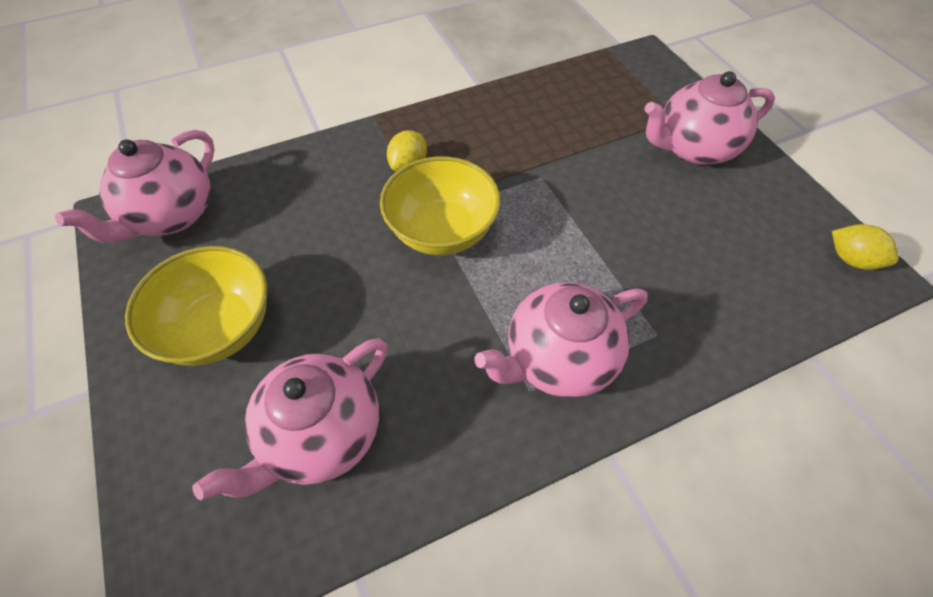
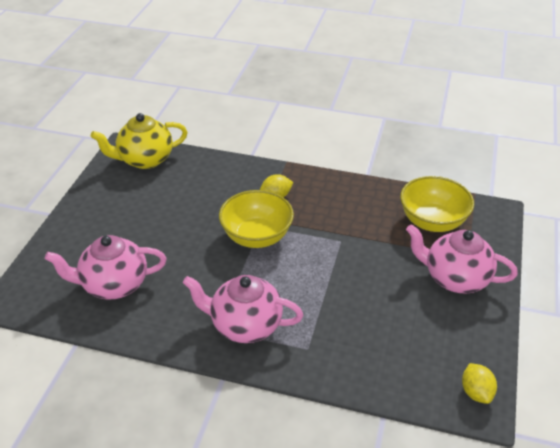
camera: 40 degrees right, 15 degrees down
(171, 216) = (145, 160): pink teapot -> yellow teapot
(219, 328) = (117, 219): yellow bowl -> yellow bowl (432, 221)

